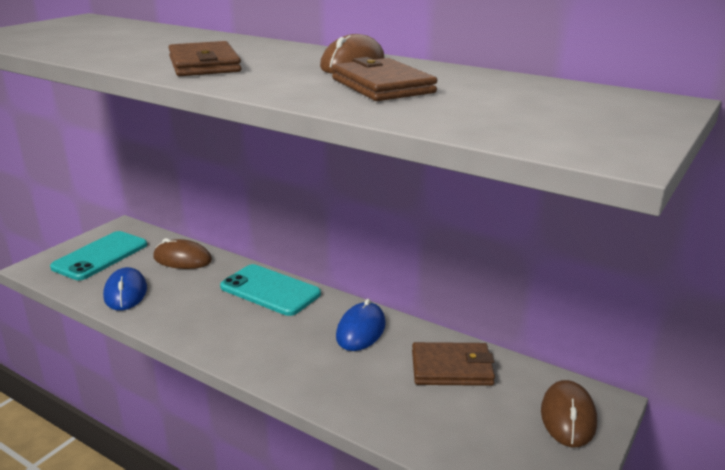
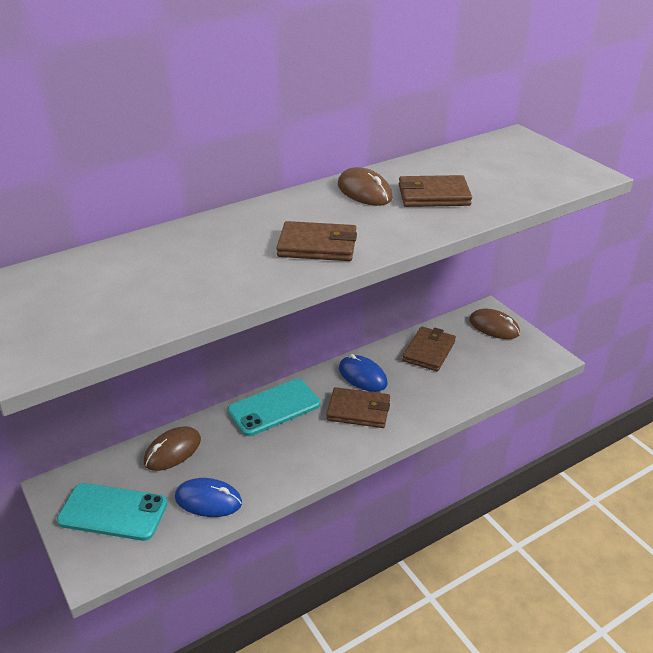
camera: 65 degrees left, 10 degrees up
(100, 256) = (113, 512): turquoise phone -> turquoise phone turned 45 degrees counterclockwise
(298, 342) = (358, 410): none -> brown wallet

